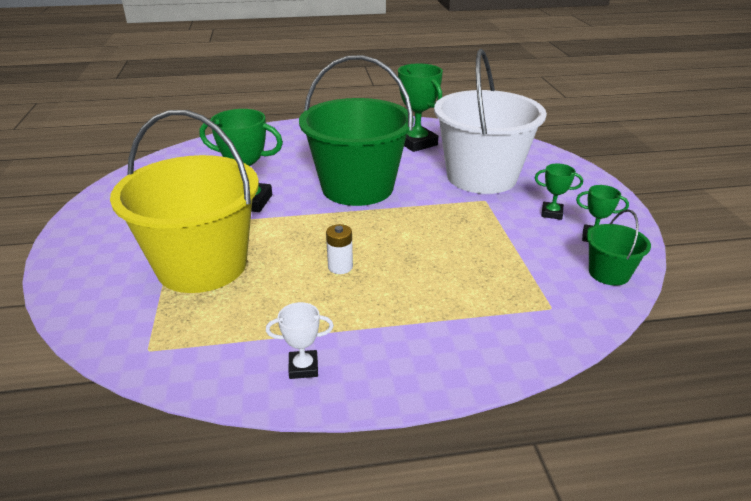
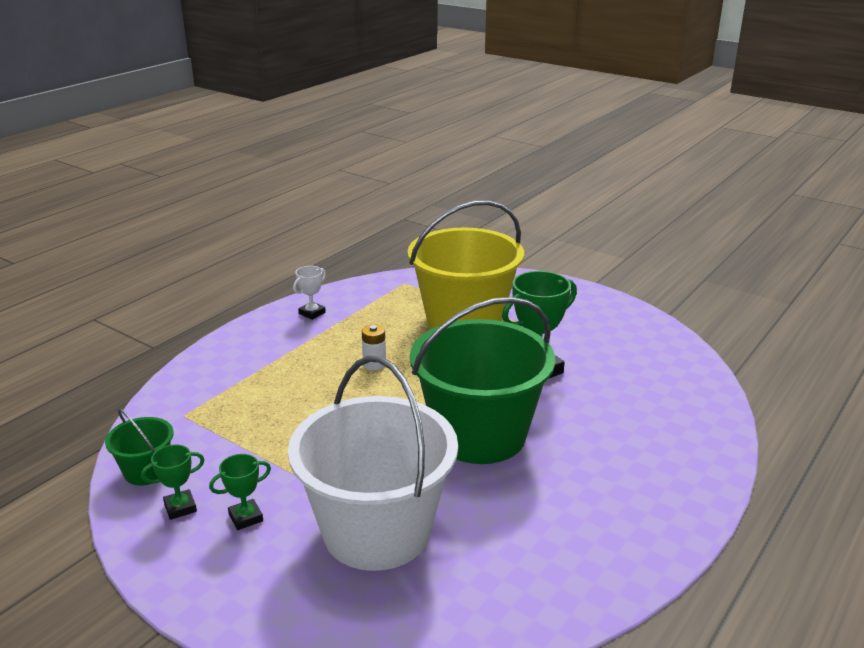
camera: 135 degrees right, 5 degrees down
(417, 143) = (531, 546): green trophy -> none

